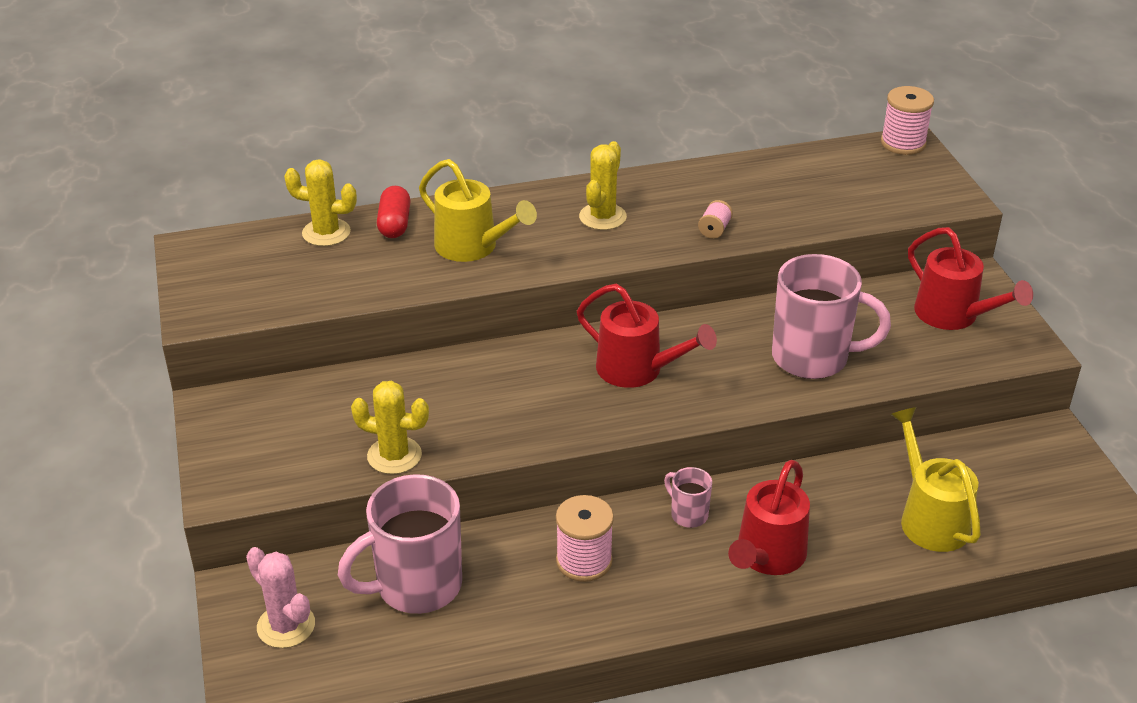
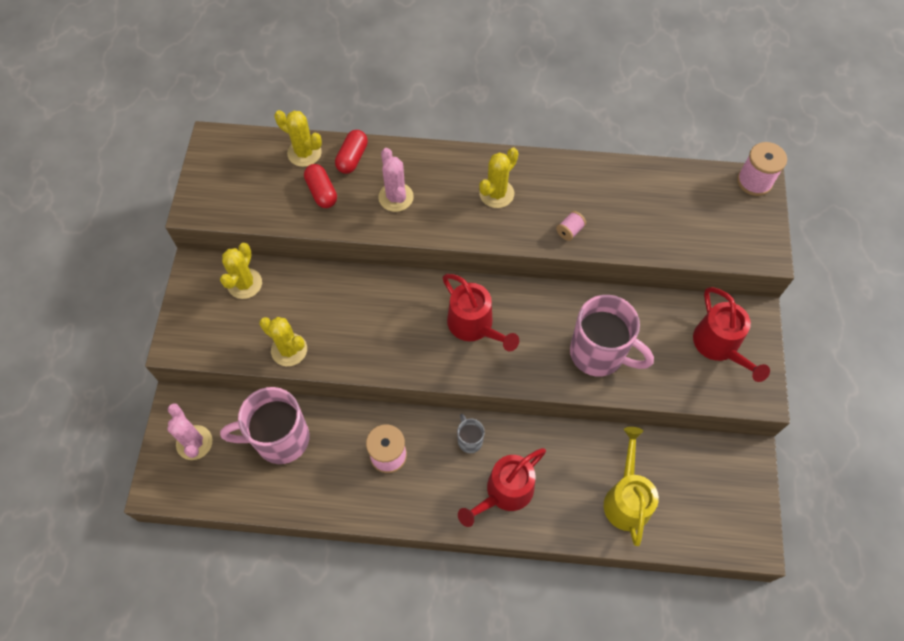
camera: 20 degrees right, 25 degrees up
(293, 403) = (244, 283): none -> yellow cactus
(370, 263) = (322, 192): none -> red capsule
(474, 247) = (396, 197): yellow watering can -> pink cactus
(688, 514) = (469, 440): pink mug -> grey mug

